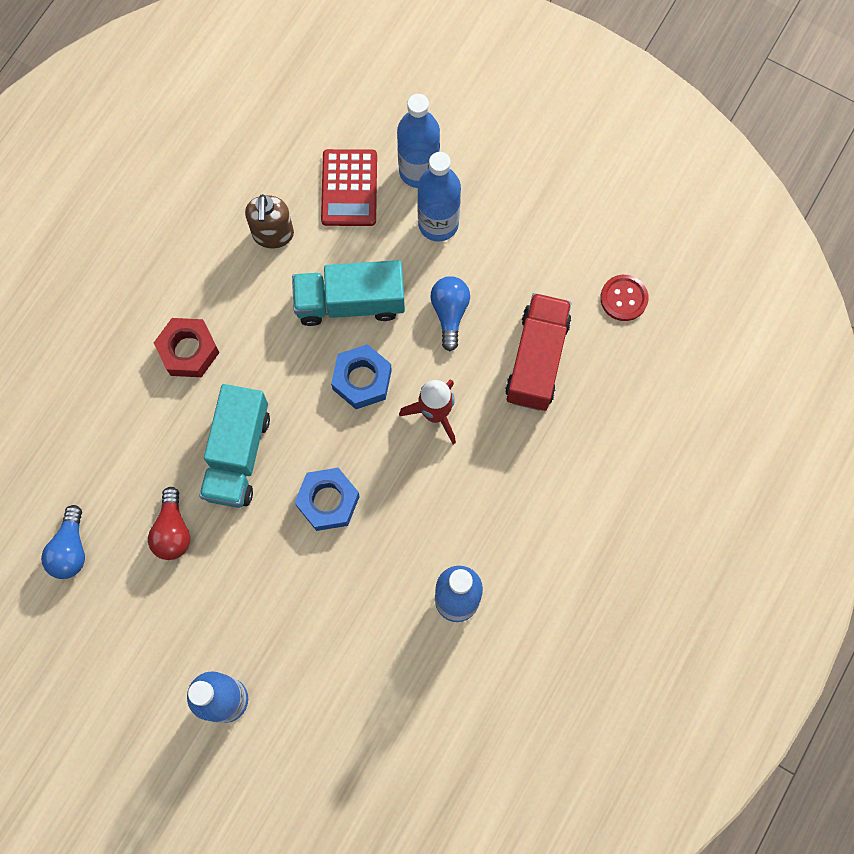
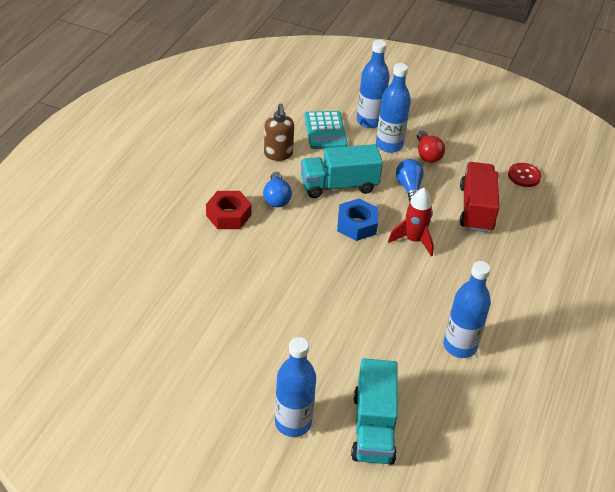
camera: 10 degrees left, 30 degrees down
(70, 549) = (152, 333): blue light bulb -> blue light bulb (276, 198)
(173, 531) = (232, 317): red light bulb -> red light bulb (427, 154)
(238, 454) = (274, 270): turquoise truck -> turquoise truck (373, 427)
(328, 501) = (348, 293): blue nut -> none
(349, 188) = (325, 131): red calculator -> turquoise calculator

